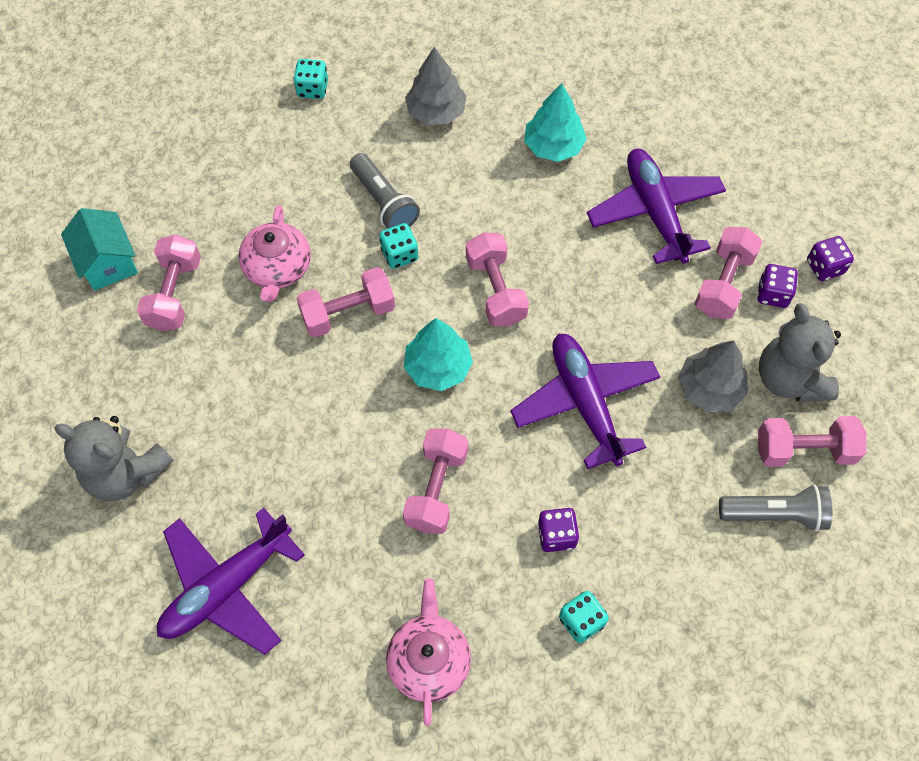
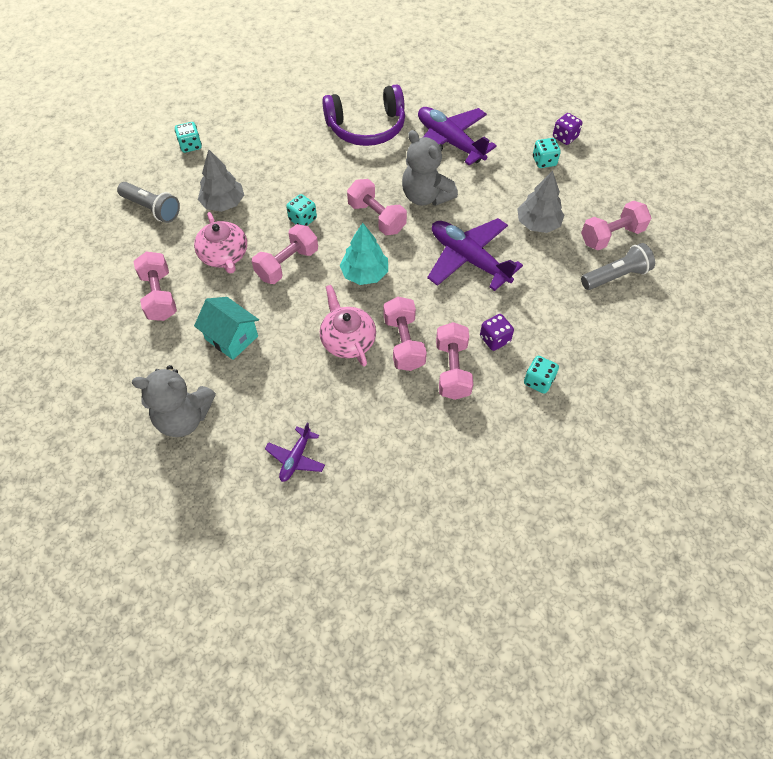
camera: 25 degrees left, 5 degrees down
(108, 263) = (100, 294): turquoise house -> turquoise house (231, 338)
(227, 587) = (296, 458): purple plane -> purple plane, size x0.50
(384, 202) = (275, 193): grey flashlight -> grey flashlight (152, 209)
(429, 660) = (457, 444): pink teapot -> pink teapot (348, 340)
(436, 112) = (281, 132): grey tree -> grey tree (223, 203)
(553, 146) = (367, 127): turquoise tree -> purple headphones
(723, 284) = (512, 166): pink dumbbell -> pink dumbbell (452, 370)
(772, 294) = (544, 161): purple dice -> turquoise dice
(789, 378) = (580, 202): grey teddy bear -> grey teddy bear (425, 196)

